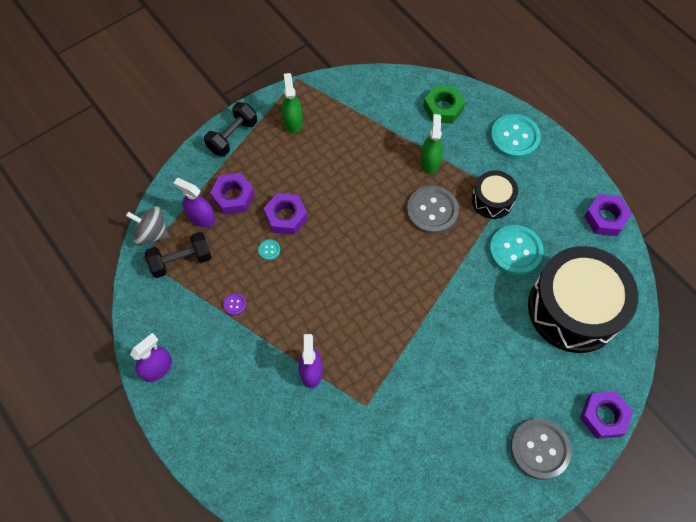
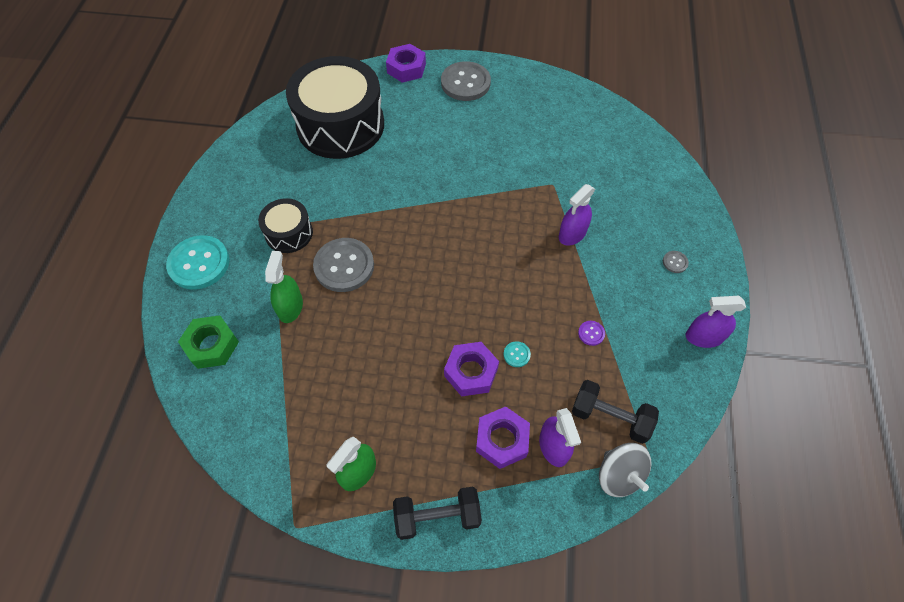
camera: 135 degrees left, 5 degrees down
(218, 415) = (675, 262): none -> grey button
(430, 161) = (290, 307): green spray bottle -> green spray bottle turned 135 degrees clockwise
(515, 251) = (325, 186): turquoise button -> none
(605, 218) = (235, 154): purple nut -> none

